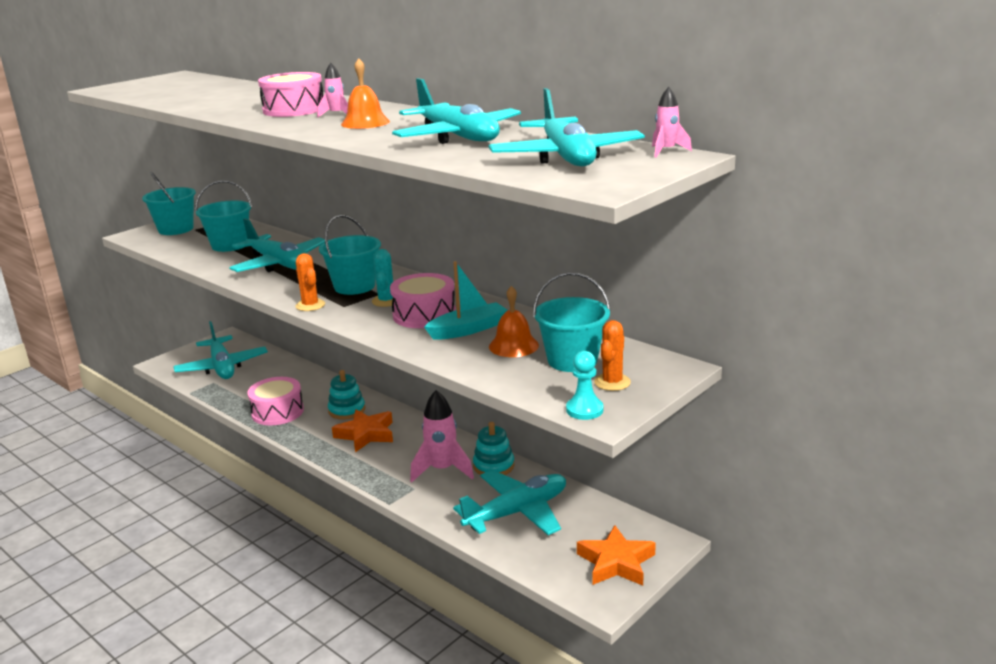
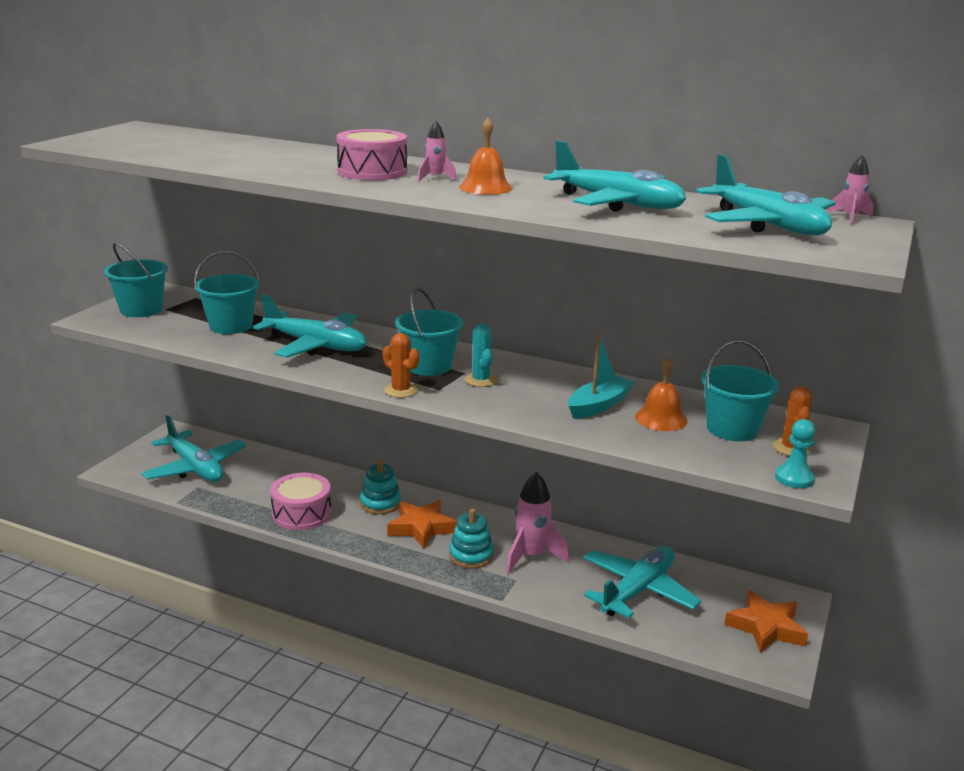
camera: 20 degrees left, 0 degrees up
(424, 315) = (536, 392): pink drum -> none
(493, 466) = (580, 546): turquoise stacking toy -> turquoise stacking toy (471, 556)

